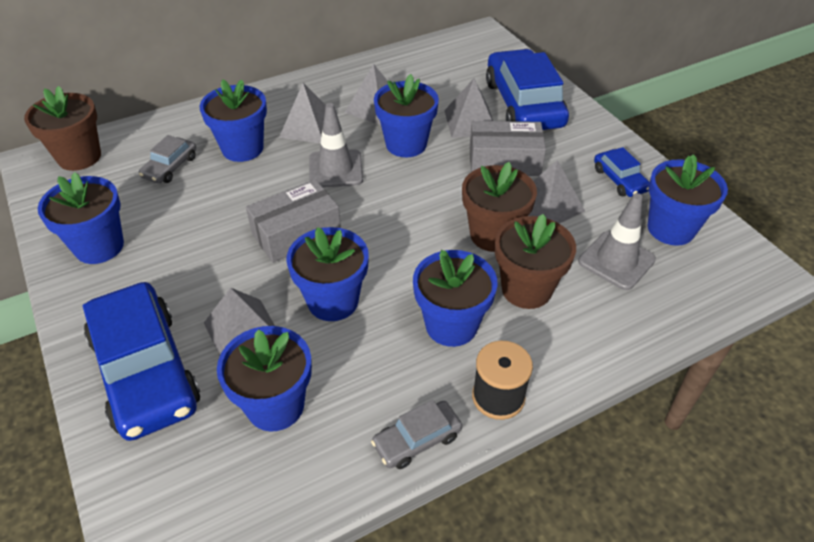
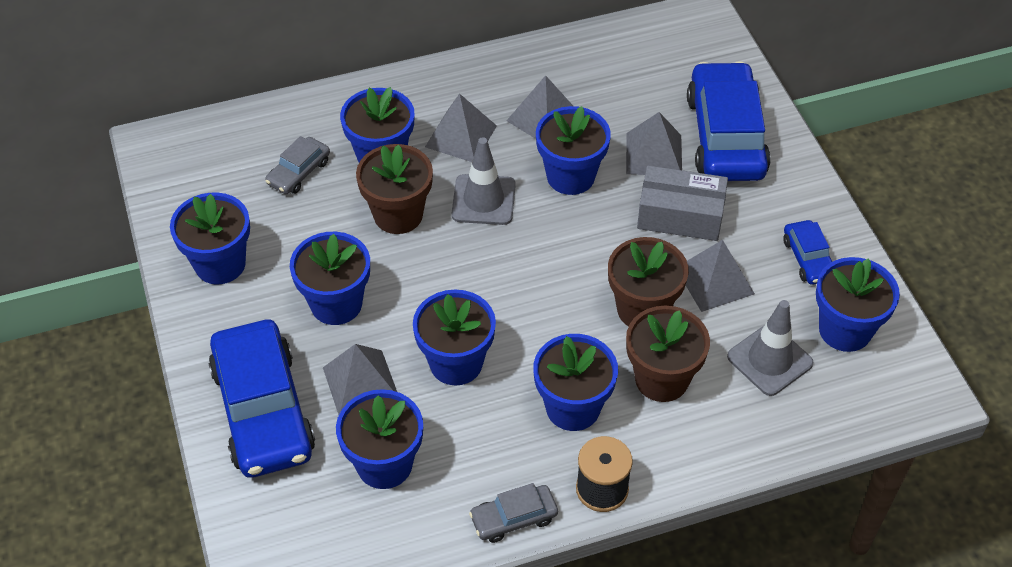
camera: 10 degrees right, 5 degrees up
(79, 157) = (199, 145): brown flower pot -> brown flower pot (398, 215)
(212, 266) = (336, 304): none -> blue flower pot
(296, 233) = (428, 277): grey box -> none

